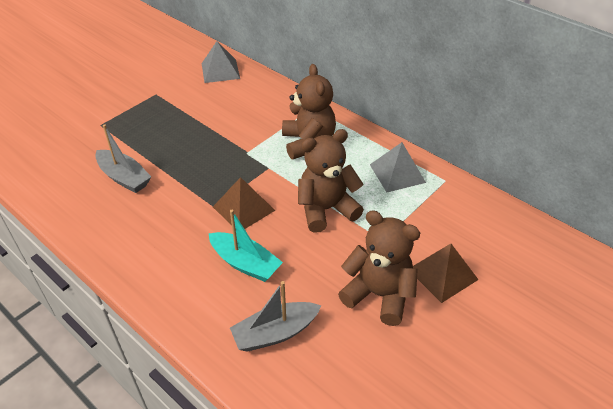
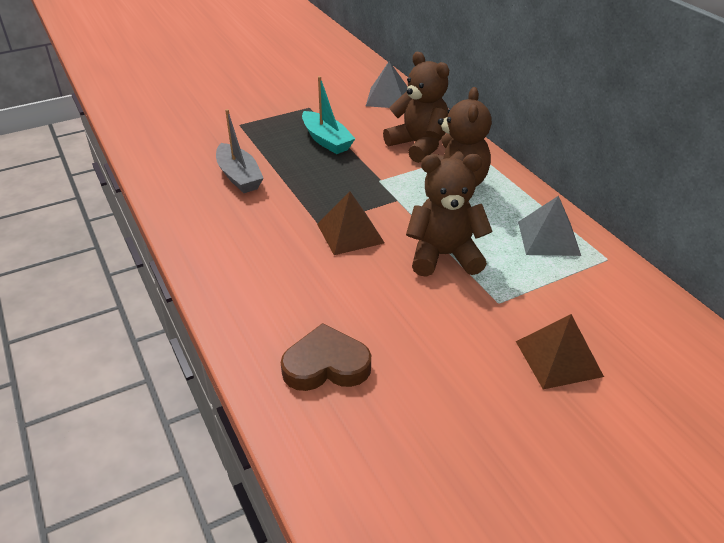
camera: 20 degrees right, 5 degrees down
(245, 263) = (326, 287): turquoise boat -> turquoise boat (326, 140)
(275, 333) = (326, 365): grey boat -> brown heart
(379, 294) = (467, 359): brown teddy bear -> brown teddy bear (419, 145)

